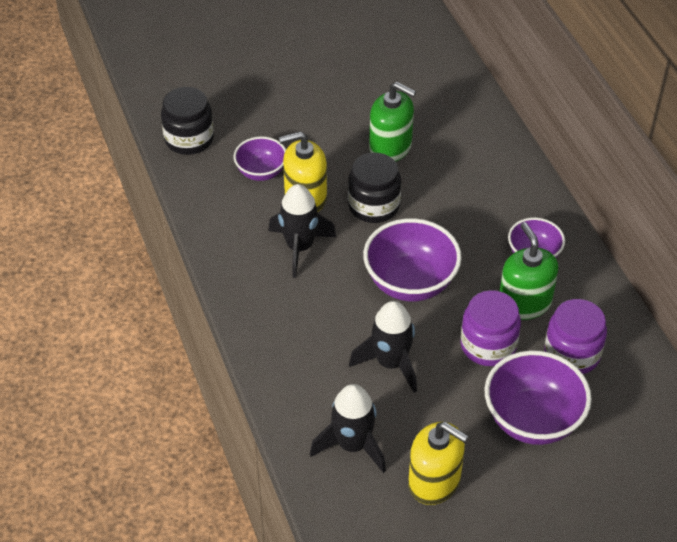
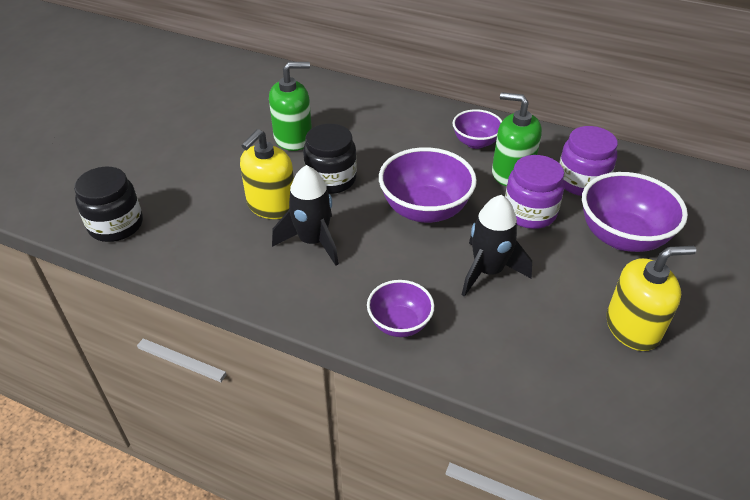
camera: 45 degrees left, 5 degrees down
(261, 172) = (212, 210): purple bowl -> purple bowl (399, 323)
(352, 445) = (547, 351): black rocket -> none

